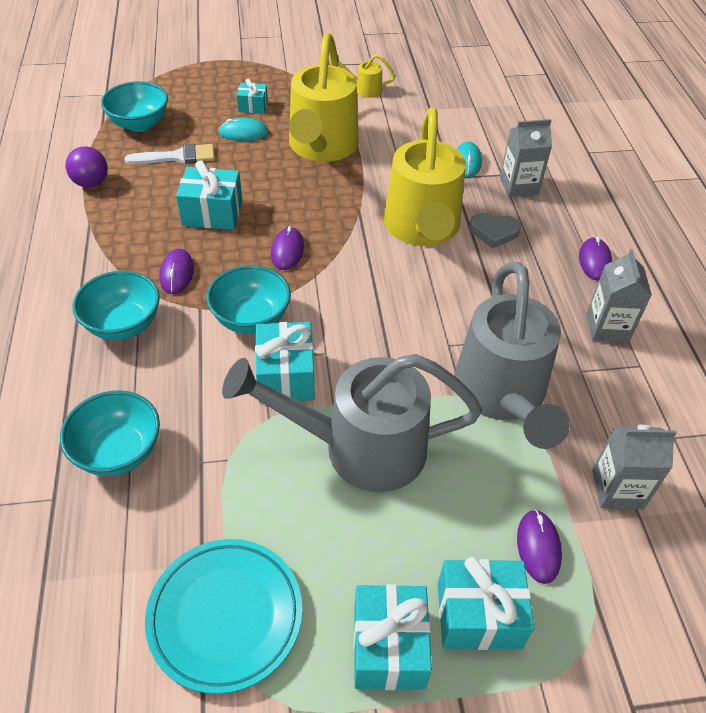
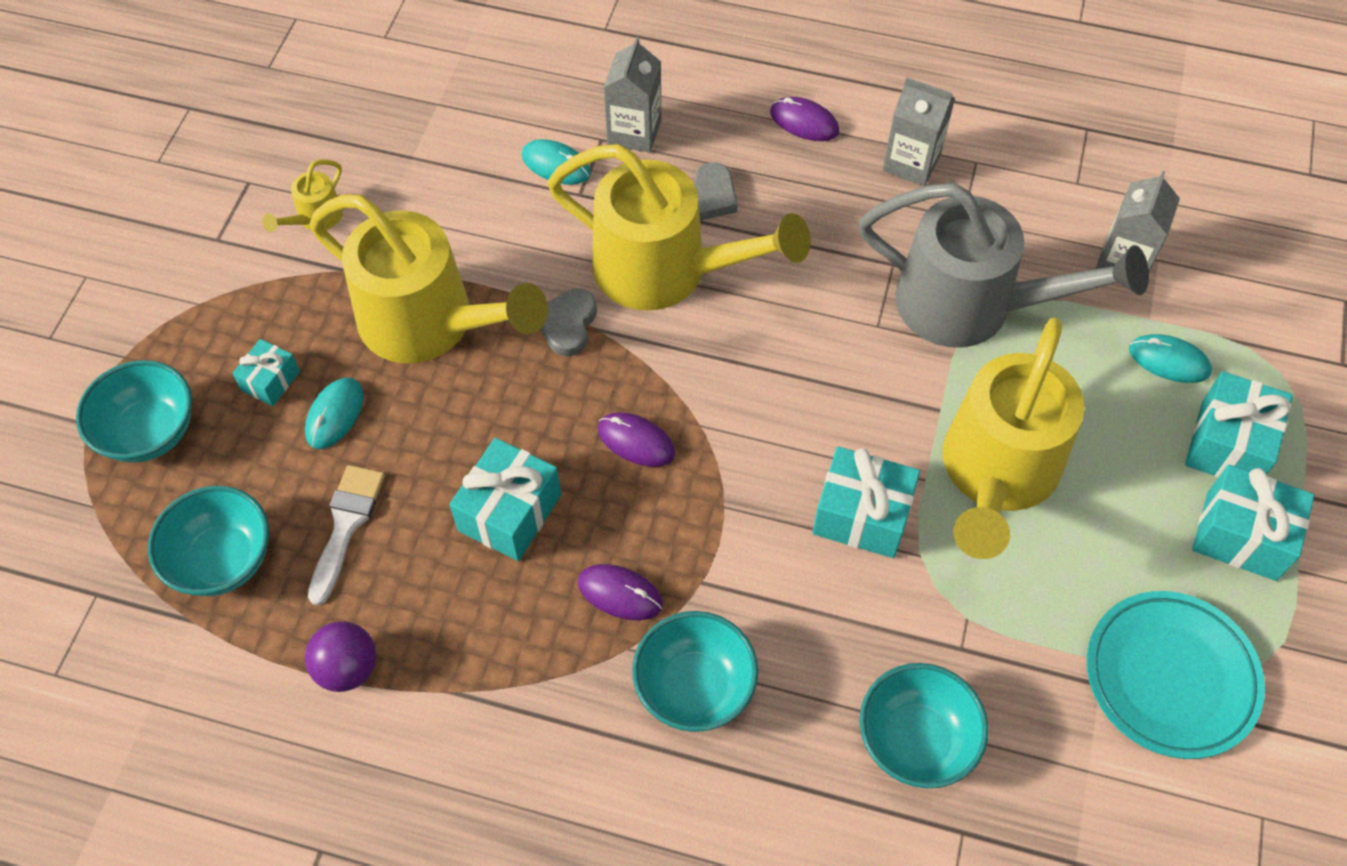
camera: 65 degrees left, 10 degrees up
(251, 319) = (748, 525): turquoise bowl -> turquoise bowl (150, 432)
(354, 199) = (567, 324): none -> grey heart
(359, 447) = (996, 474): grey watering can -> yellow watering can
(538, 547) = (1169, 361): purple mouse -> turquoise mouse

